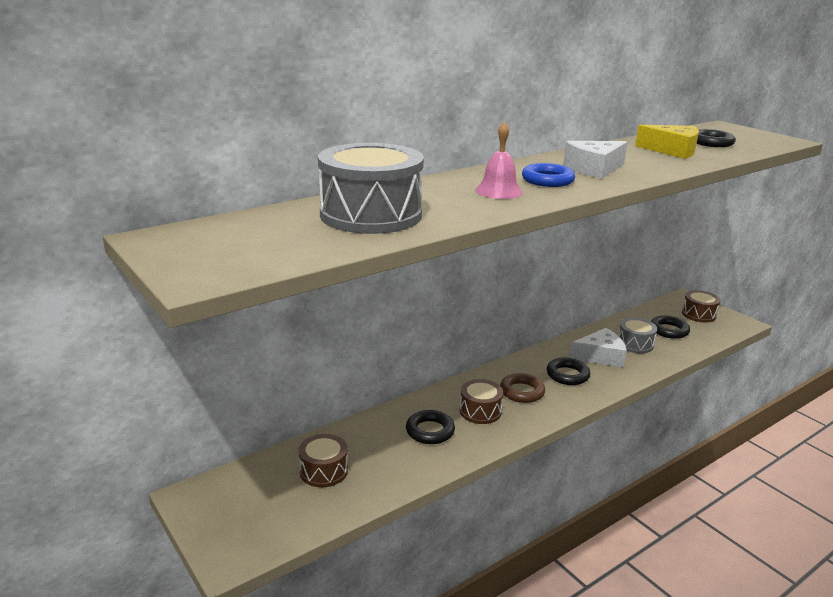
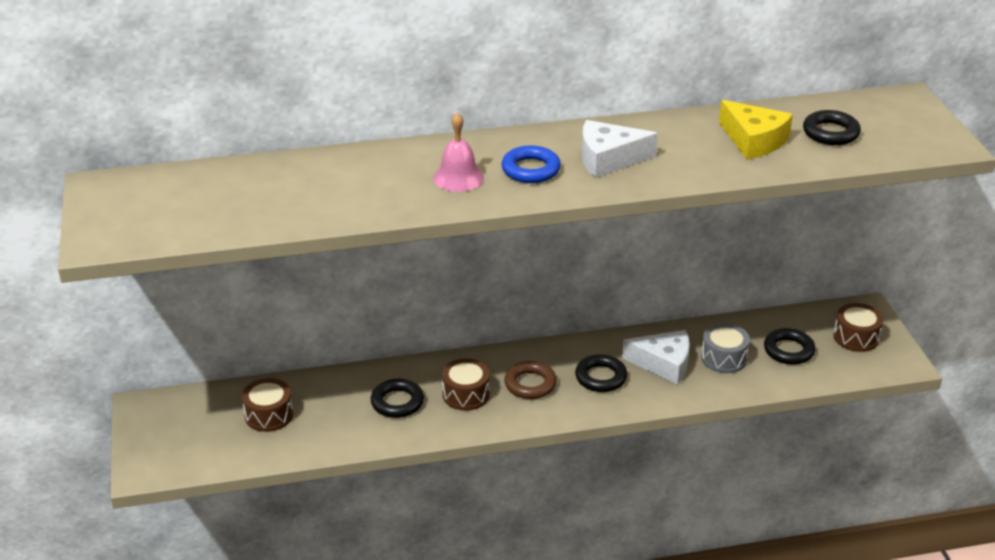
camera: 25 degrees right, 10 degrees up
(371, 215) = (299, 190): grey drum -> none

